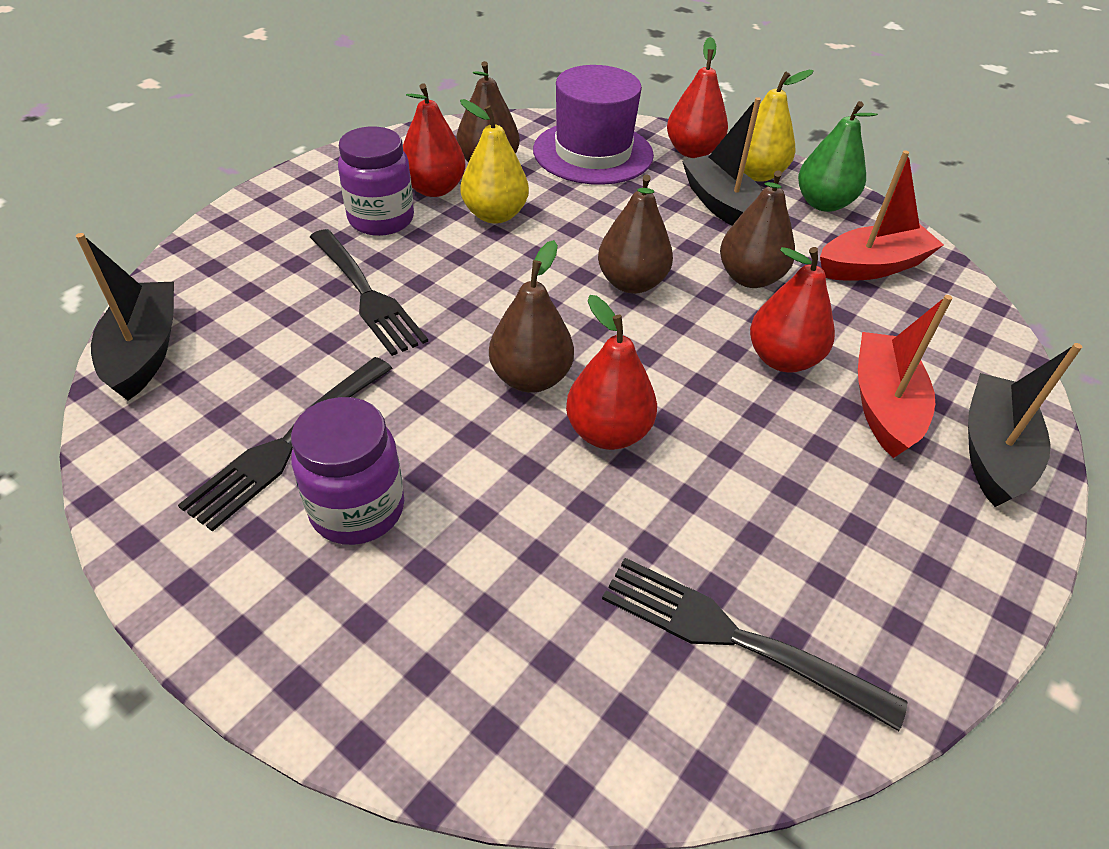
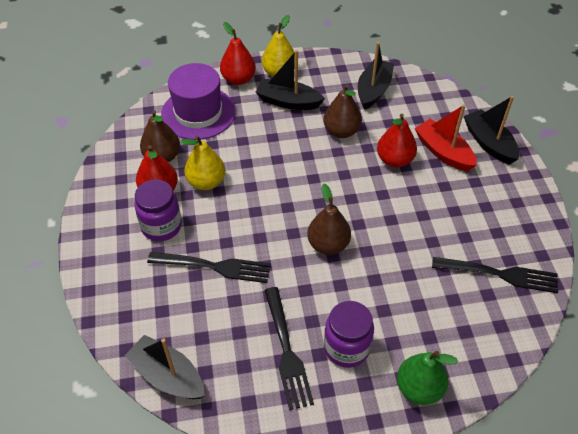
camera: 45 degrees left, 5 degrees up
(608, 433) = (381, 242): red pear -> none
(631, 283) = (305, 170): brown pear -> none
(737, 638) = (499, 274): black fork -> black fork turned 150 degrees counterclockwise
(823, 203) = (322, 70): green pear -> green pear (419, 388)
(872, 266) = (373, 90): red boat -> black boat

